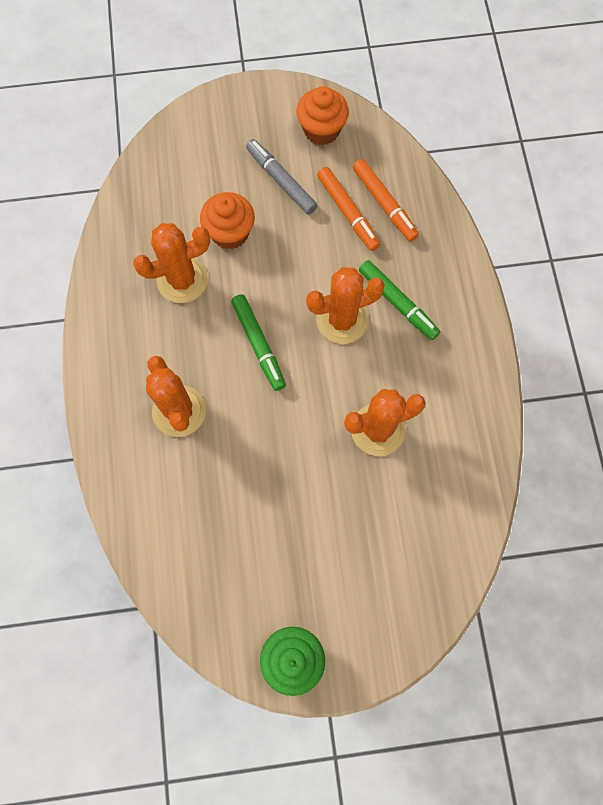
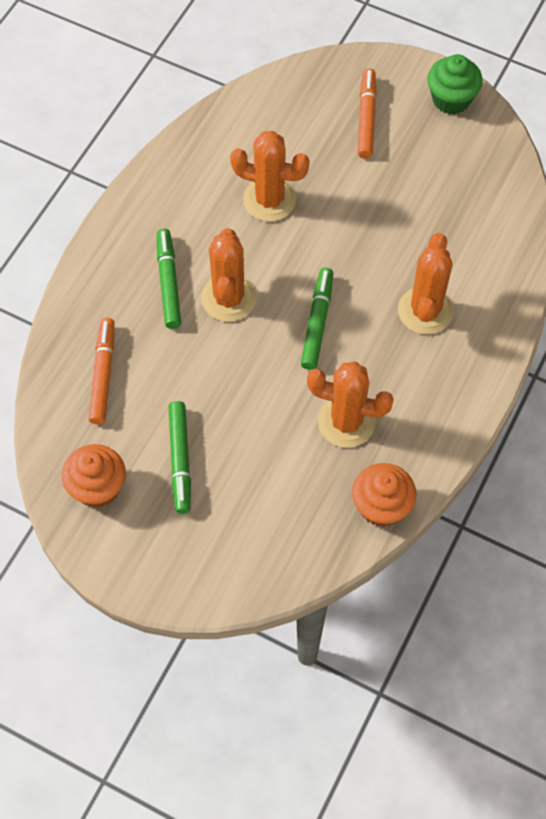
camera: 145 degrees left, 10 degrees down
(230, 233) = (269, 439): orange cupcake -> orange cupcake (381, 506)
(281, 181) = (180, 460): grey marker -> green marker
(342, 320) = (228, 298): orange cactus -> orange cactus turned 75 degrees clockwise
(348, 212) = (143, 388): orange marker -> orange marker (366, 118)

